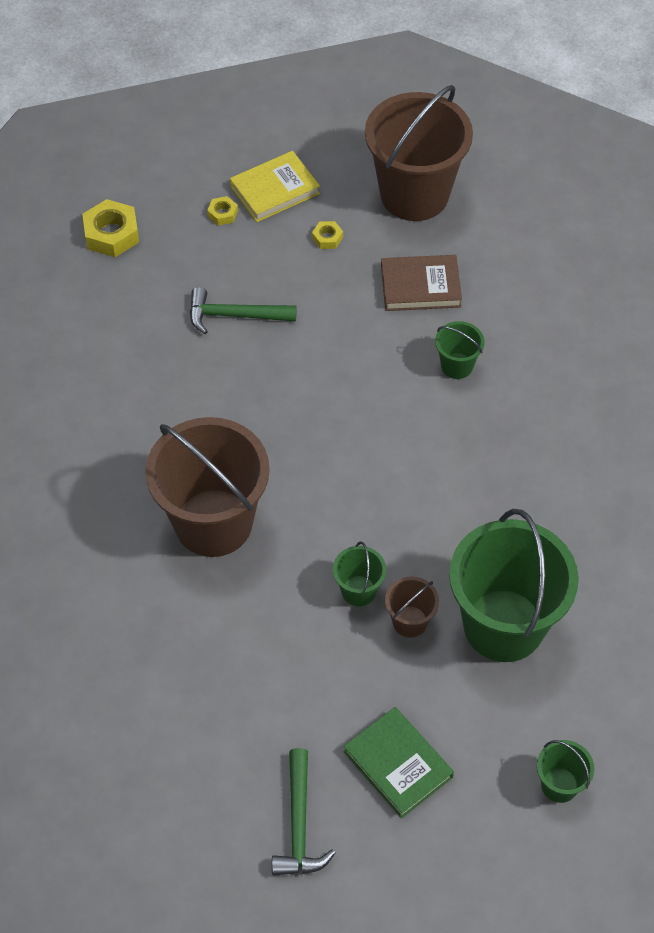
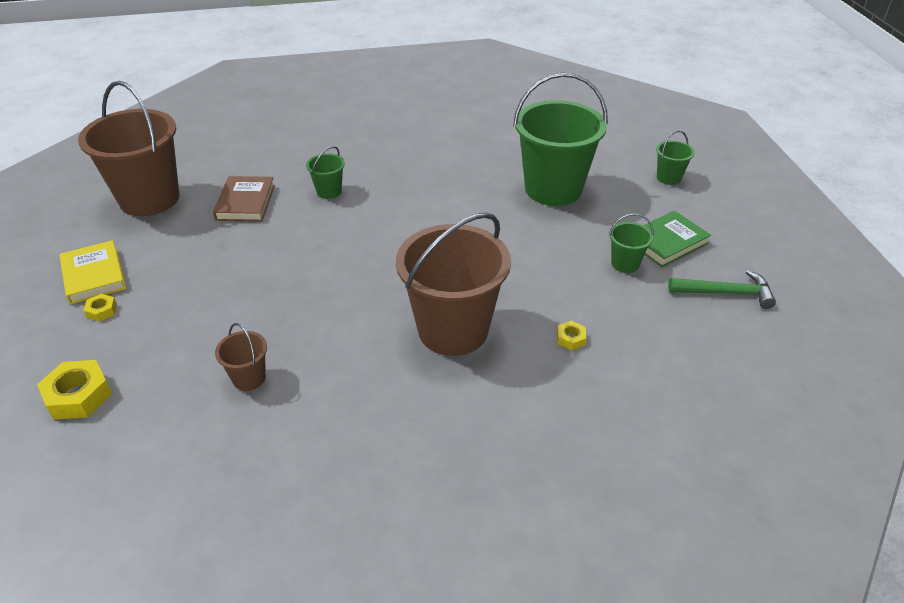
camera: 85 degrees left, 15 degrees down
(235, 315) = (229, 307): green hammer -> none
(327, 238) = (169, 247): yellow nut -> yellow nut (570, 338)
(358, 591) = (524, 252): green bucket -> green bucket (625, 264)
(410, 621) = (551, 229): brown bucket -> brown bucket (249, 378)

